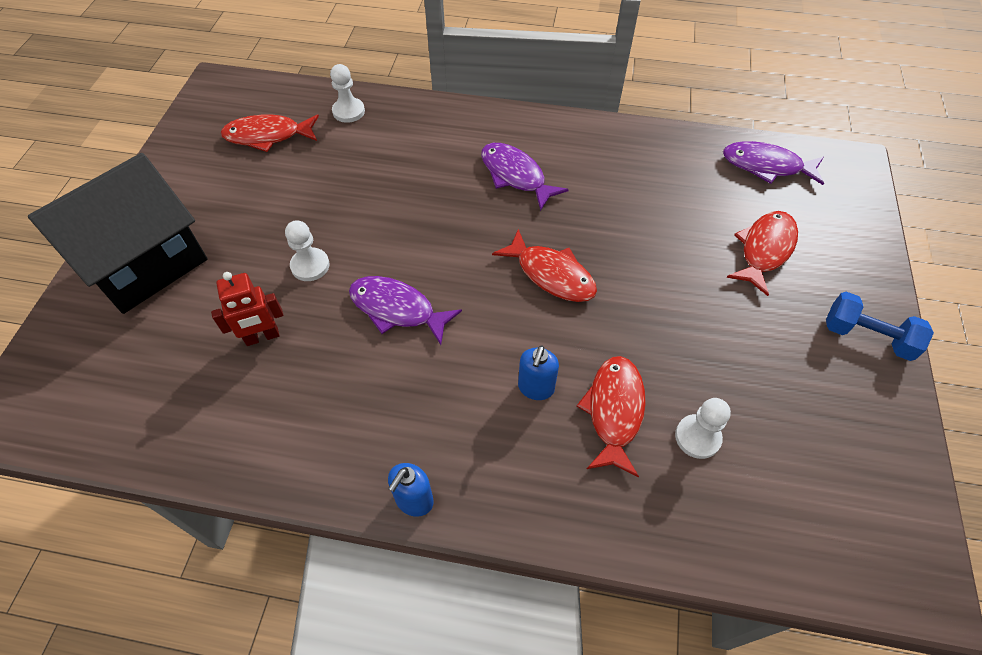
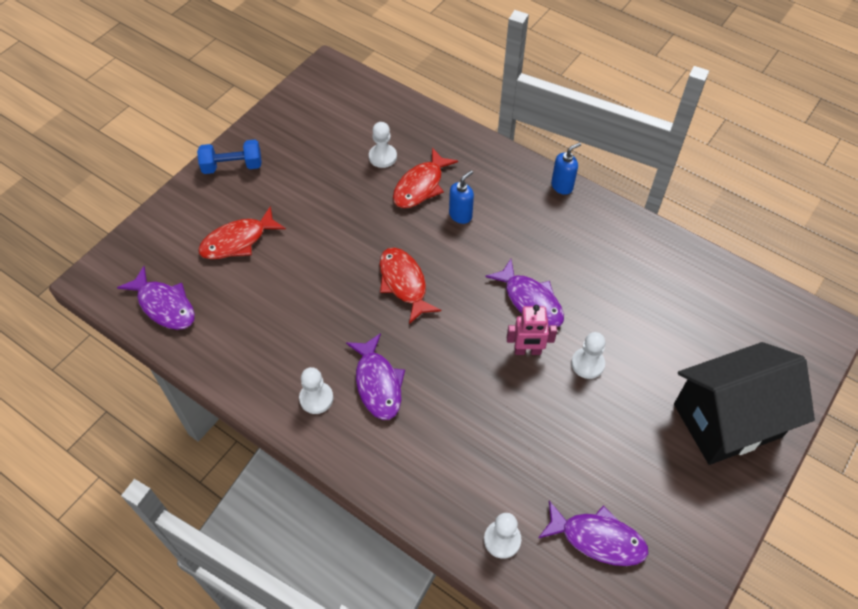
camera: 155 degrees left, 0 degrees up
(262, 337) = (636, 318): red robot -> none
(267, 136) = (598, 539): red fish -> purple fish
(380, 255) = (527, 351): none -> pink robot
(562, 146) = (316, 398): none -> white pawn
(867, 336) = (232, 166): blue dumbbell -> blue dumbbell turned 60 degrees counterclockwise

